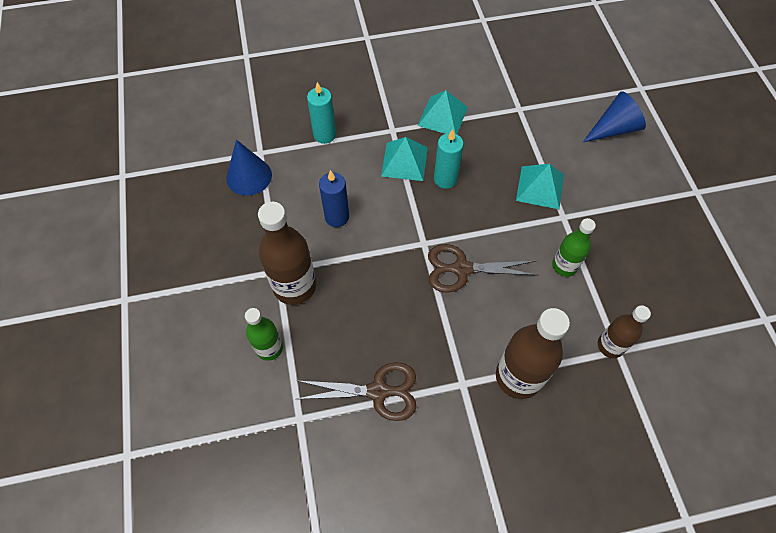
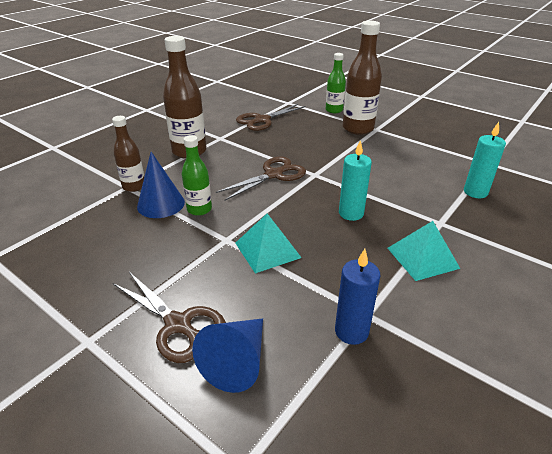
camera: 140 degrees right, 25 degrees down
(249, 176) = (468, 150): blue cone -> blue cone (161, 204)
(337, 217) = (386, 159): blue candle -> blue candle (351, 331)
(404, 161) = (396, 208): turquoise pyramid -> none
(636, 169) = (178, 324): none -> brown scissors

